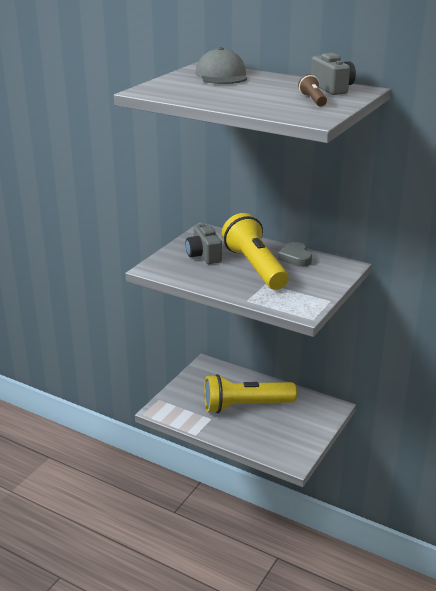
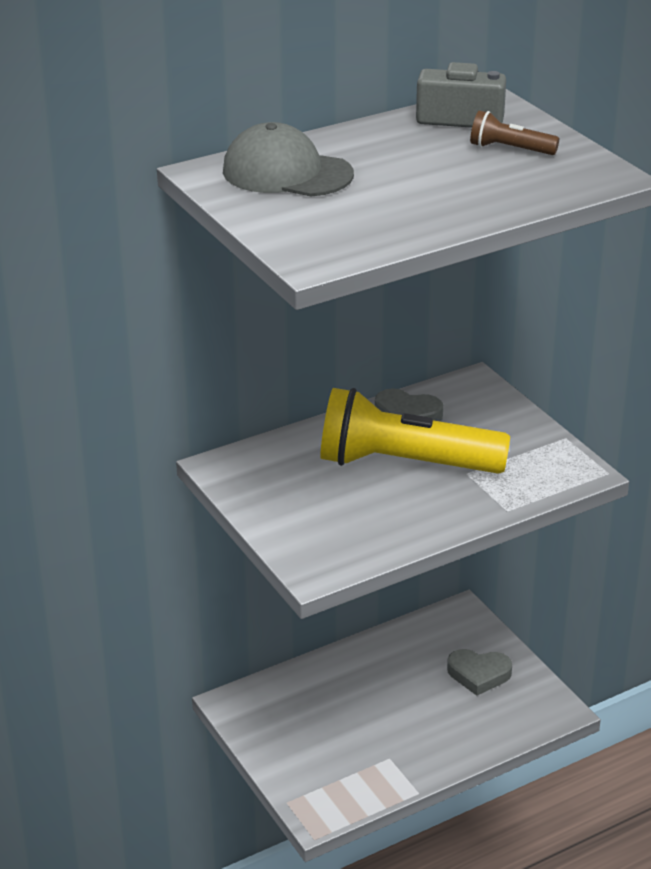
camera: 60 degrees left, 5 degrees up
(204, 255) = (317, 499): grey camera -> none
(245, 406) = (387, 705): yellow flashlight -> none
(294, 427) = (478, 674): none -> grey heart

